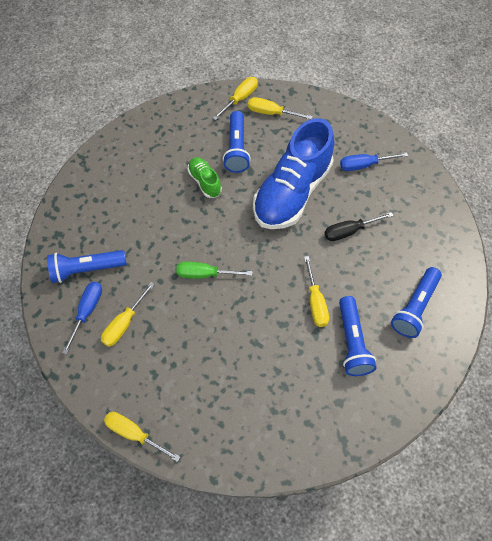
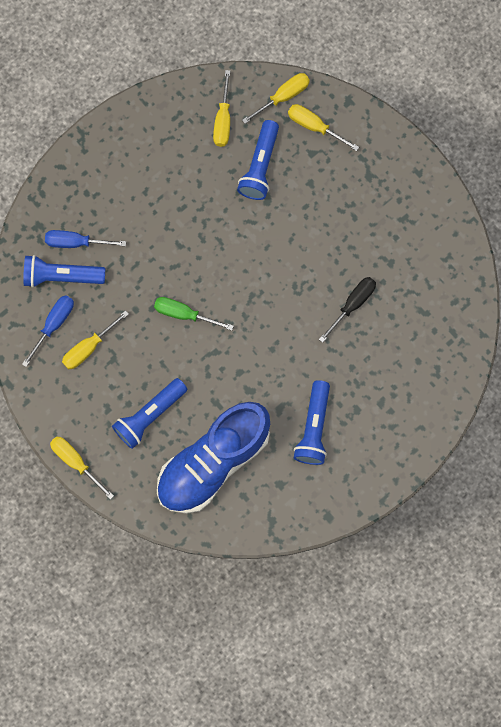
camera: 15 degrees right, 15 degrees up
(205, 182) = (212, 201): green shoe -> none
(292, 192) = (306, 239): blue shoe -> blue shoe (213, 462)
(315, 303) = (290, 376): yellow screwdriver -> yellow screwdriver (223, 121)
(349, 231) = (353, 304): black screwdriver -> black screwdriver turned 135 degrees clockwise
(363, 165) = (398, 225): blue screwdriver -> blue screwdriver (75, 242)
(415, 307) = (391, 408): blue flashlight -> blue flashlight (149, 416)

